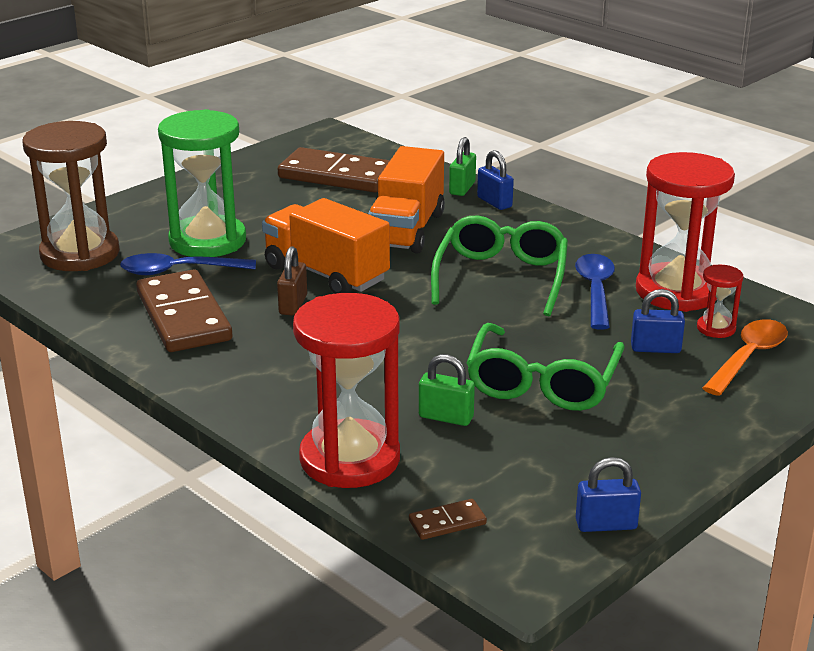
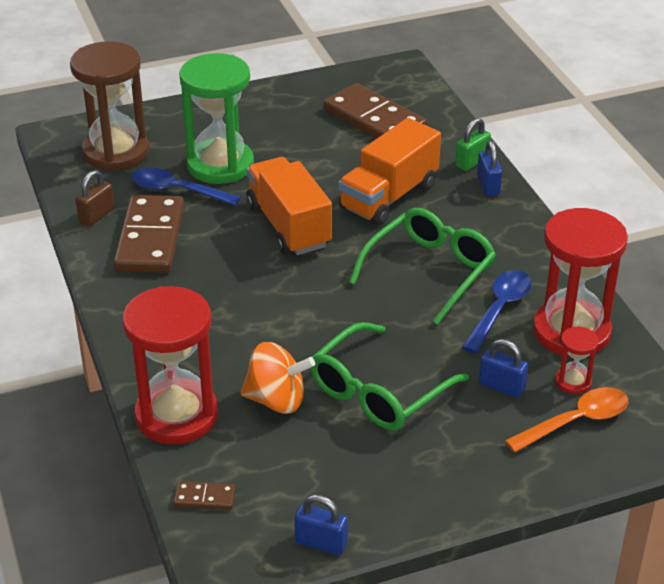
camera: 25 degrees right, 10 degrees up
(293, 305) = (240, 251): brown padlock -> brown padlock (97, 216)
(446, 417) = (276, 400): green padlock -> orange spinning top

